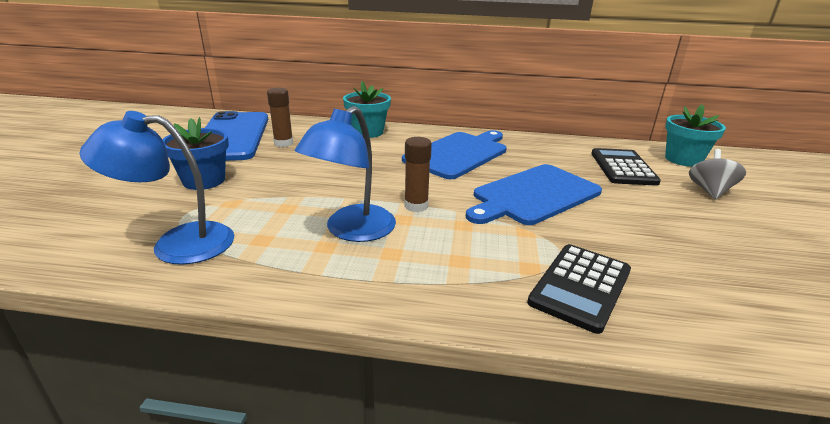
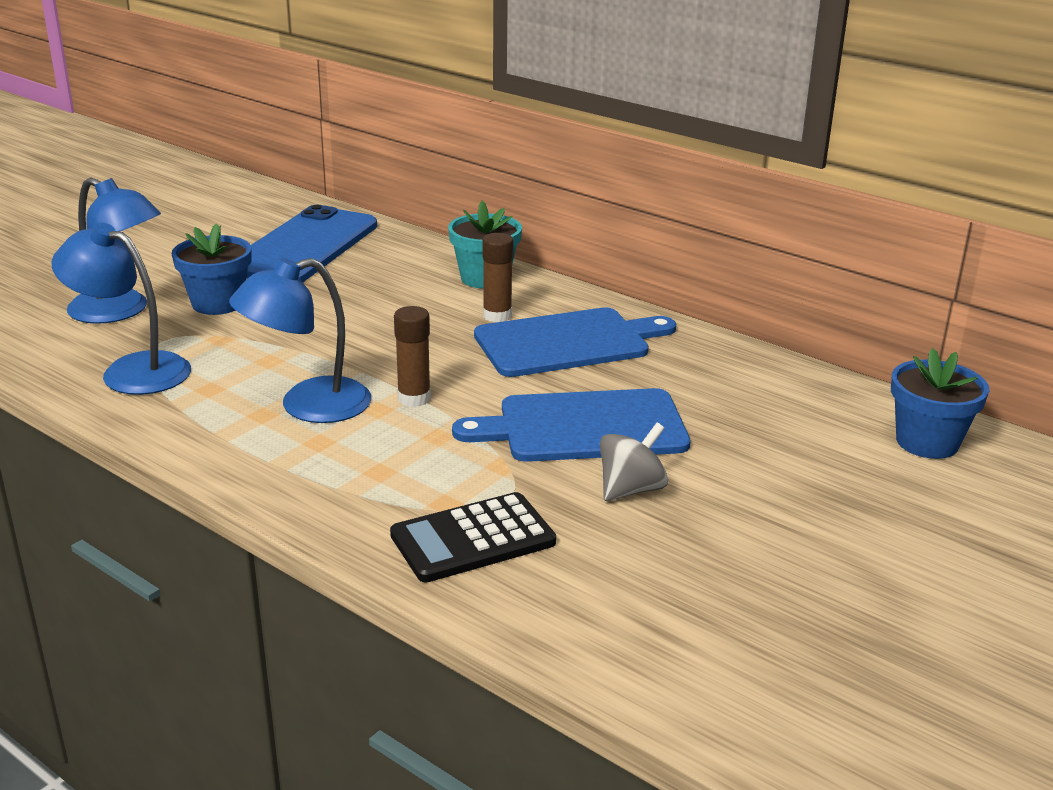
camera: 30 degrees right, 0 degrees up
(124, 203) = (120, 311): none -> blue lamp
(283, 143) = (355, 271): brown glue stick -> brown glue stick (497, 316)
(623, 168) = (791, 427): black calculator -> none
(683, 159) = (927, 442): turquoise flower pot -> blue flower pot
(710, 191) = (870, 497): grey spinning top -> grey spinning top (631, 489)

